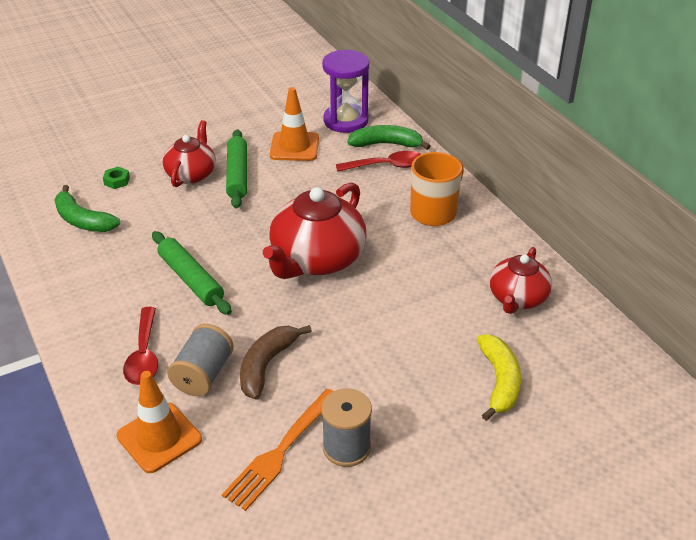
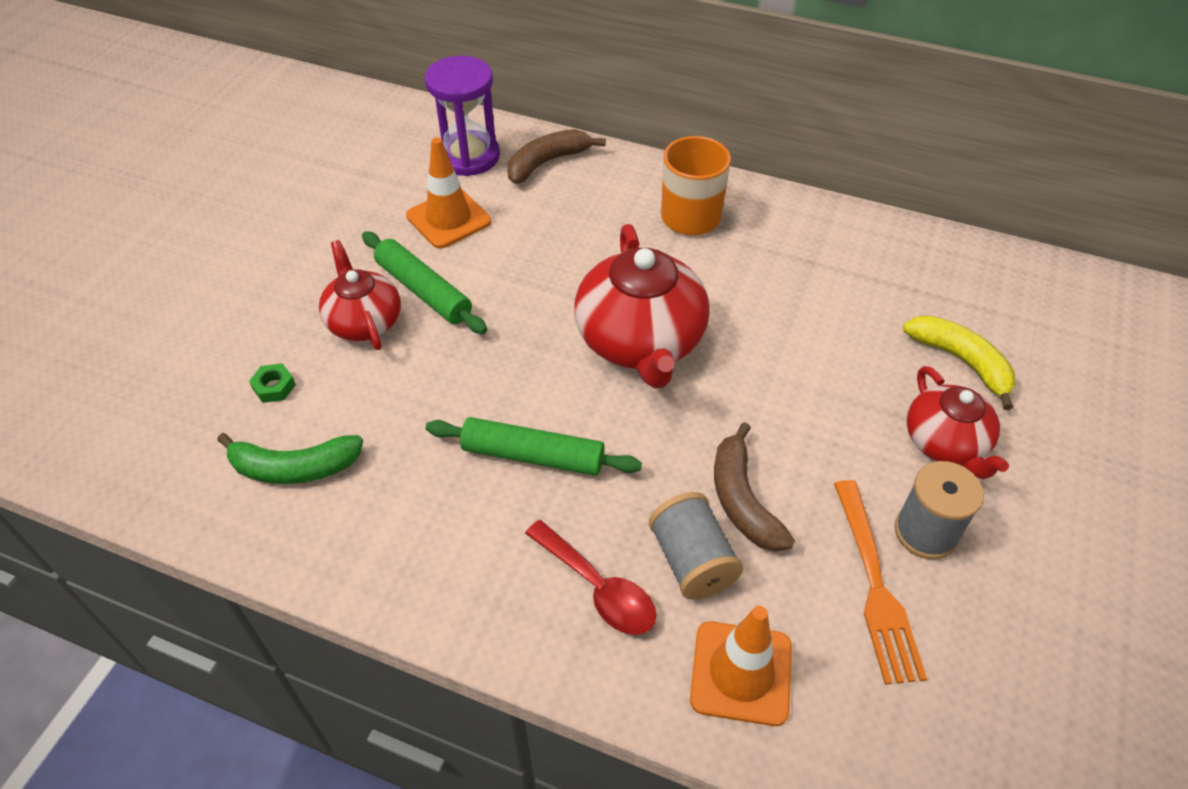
camera: 40 degrees left, 10 degrees up
(386, 144) = (547, 162): green banana -> brown banana
(386, 166) = (579, 188): red spoon -> none
(517, 298) = (873, 264): red teapot -> red teapot (945, 443)

